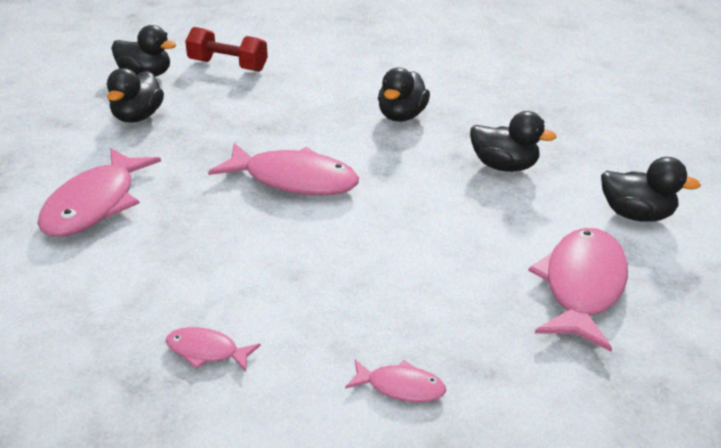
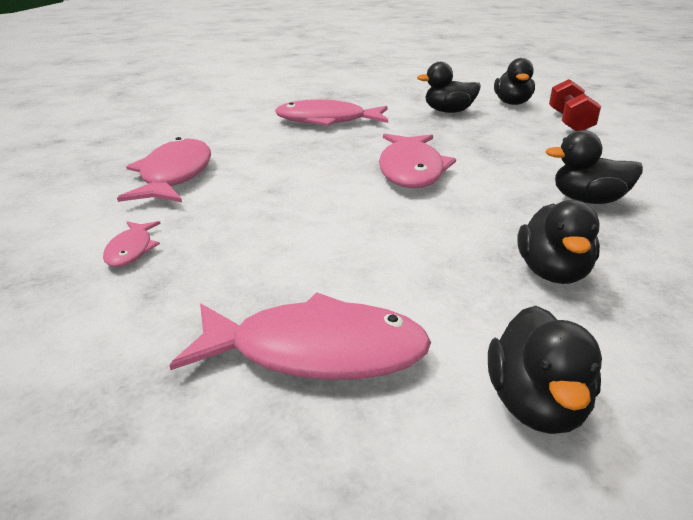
camera: 75 degrees right, 5 degrees down
(206, 351) = (174, 175): pink fish -> pink fish, size x2.05

